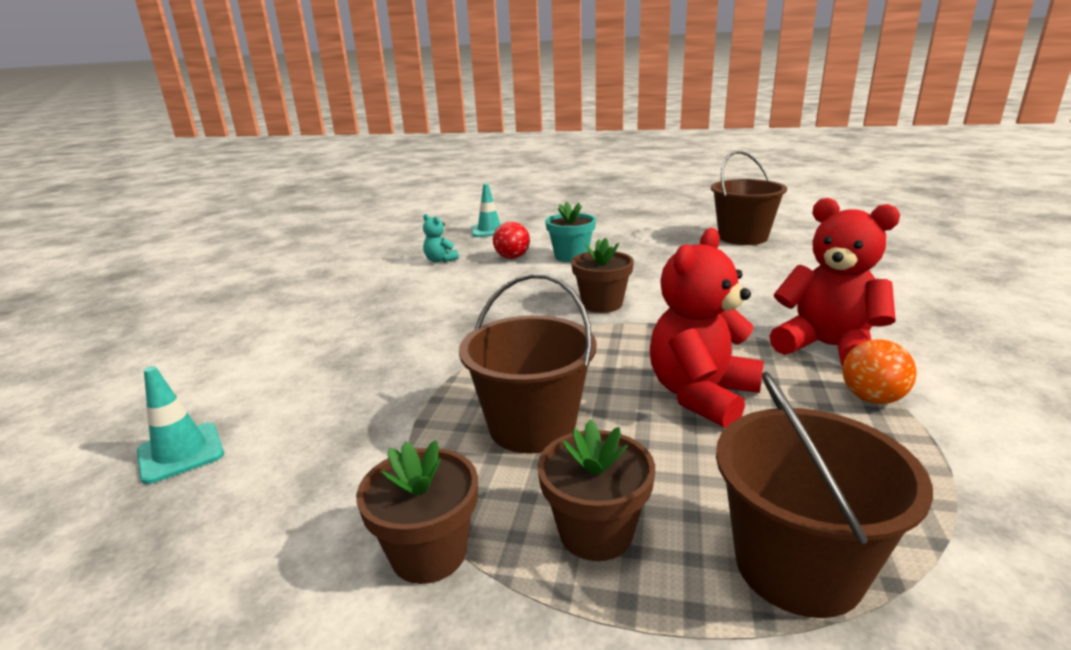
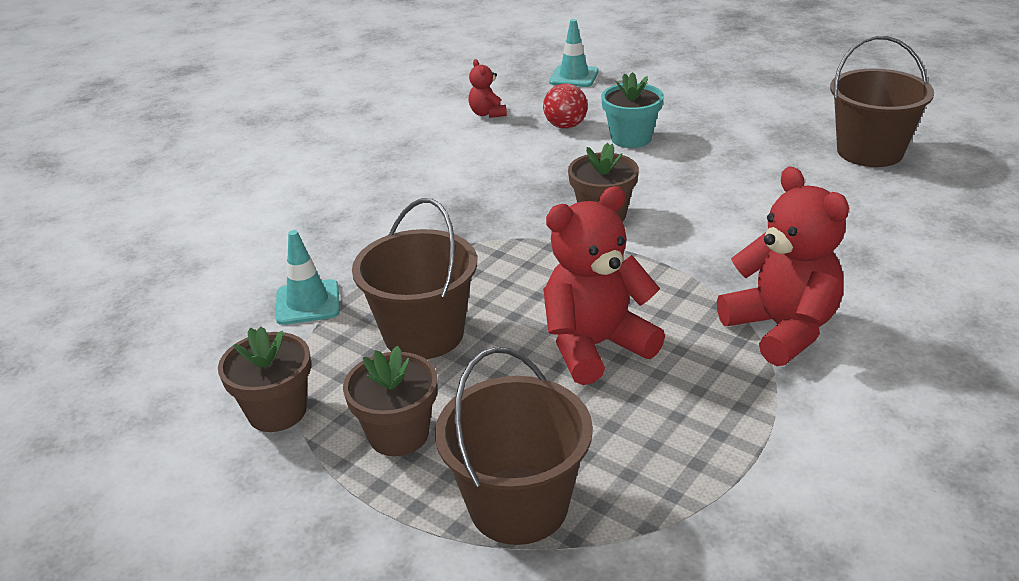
camera: 25 degrees right, 10 degrees up
(181, 453) = (160, 282): turquoise traffic cone -> turquoise traffic cone (308, 303)
(440, 260) = (487, 114): turquoise teddy bear -> red teddy bear
(872, 398) = (755, 396): orange ball -> none

